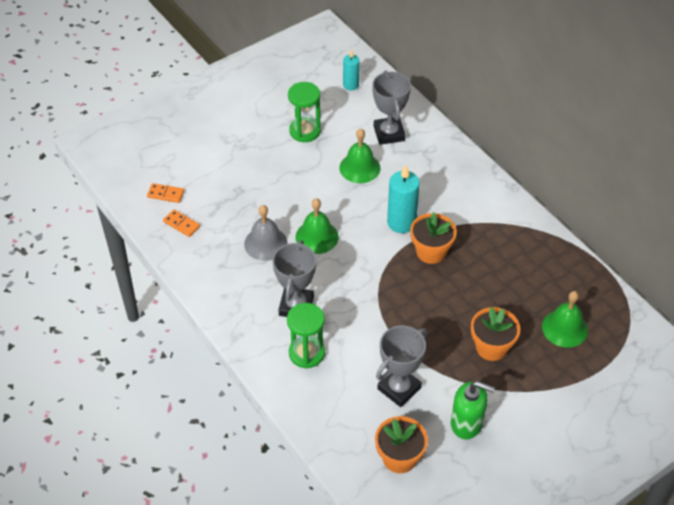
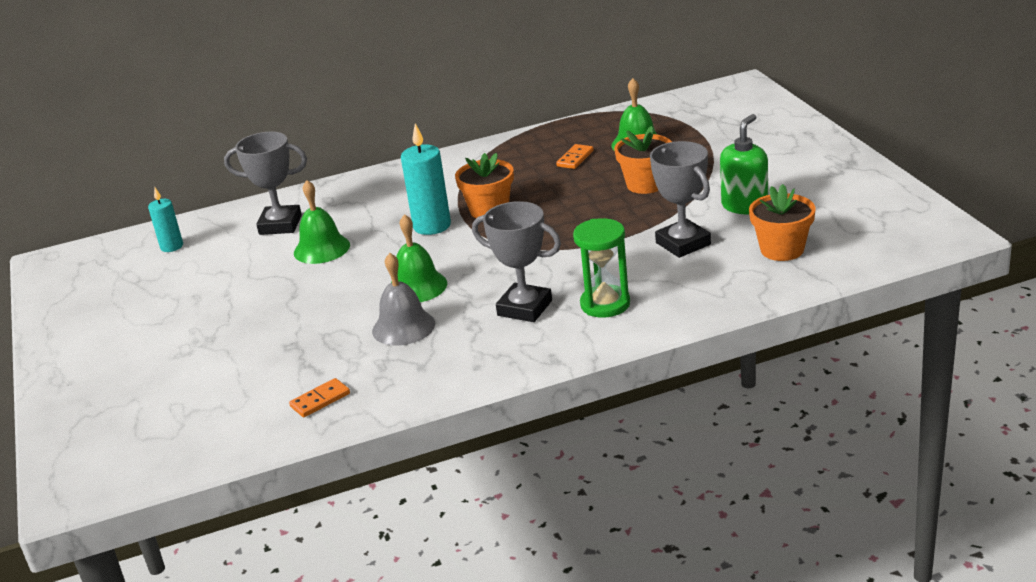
camera: 70 degrees left, 20 degrees down
(165, 194) = (249, 414): orange domino -> orange domino (575, 158)
(305, 131) = (224, 286): green hourglass -> none

